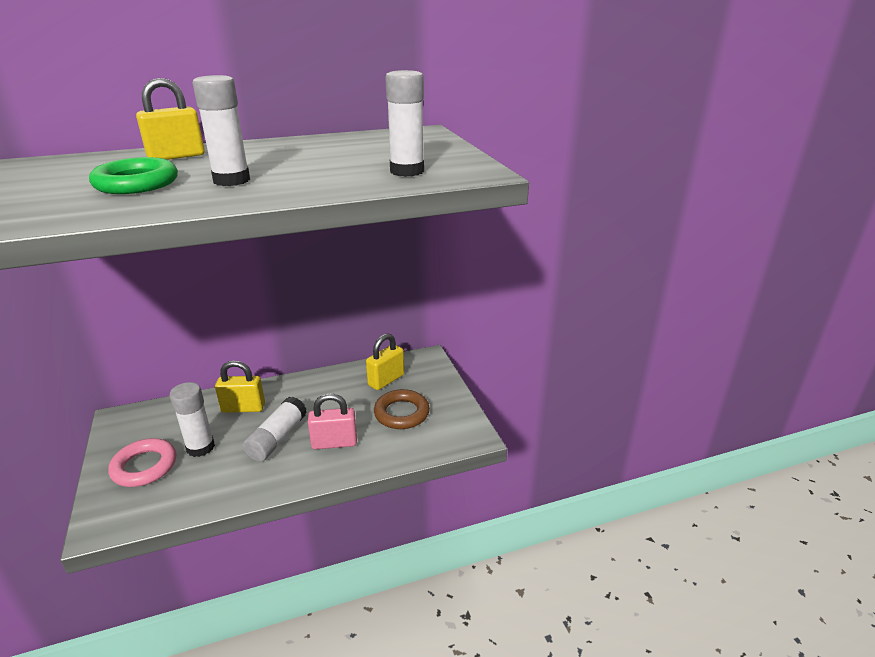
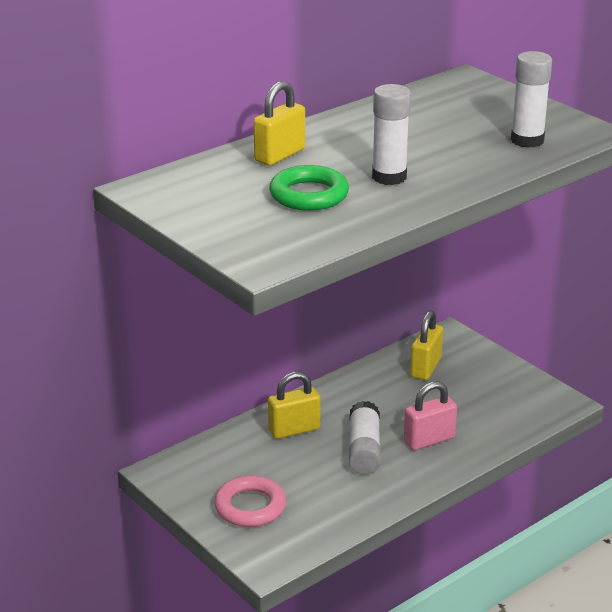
camera: 20 degrees left, 0 degrees up
(200, 447) = (290, 476): white glue stick -> none
(401, 413) = (473, 397): brown ring -> none

